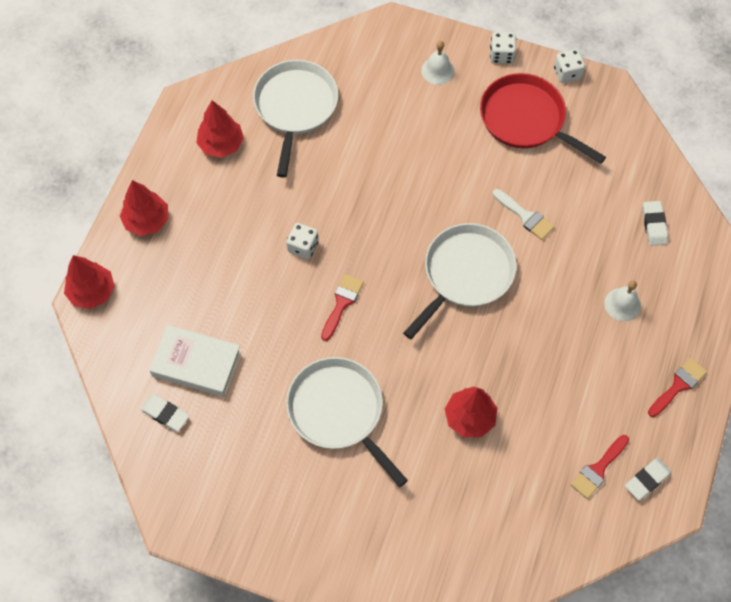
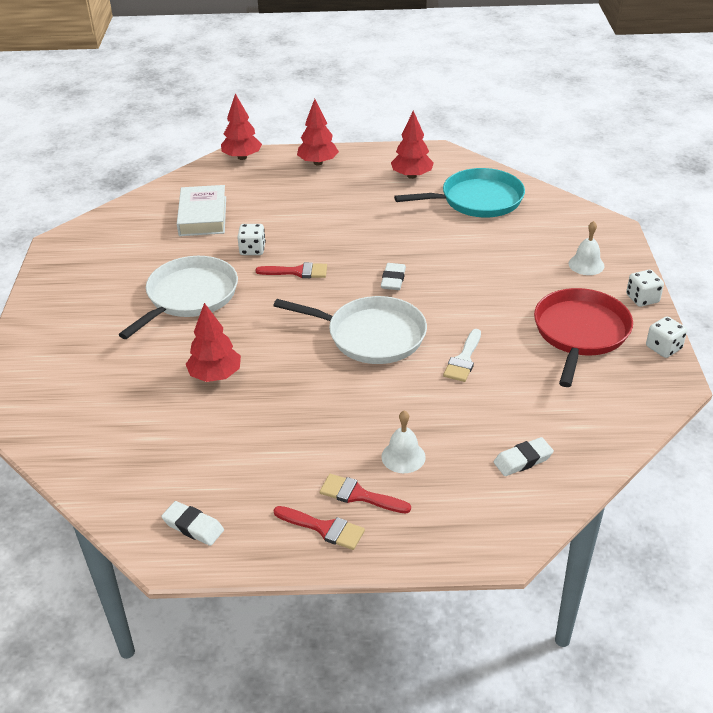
camera: 70 degrees right, 25 degrees down
(165, 414) = (152, 213): white eraser -> white eraser (393, 280)
(295, 107) = (477, 200): white pan -> turquoise pan
(303, 247) = (341, 238): white dice -> white dice (252, 250)
(598, 469) = (192, 482): red brush -> red brush (358, 495)

